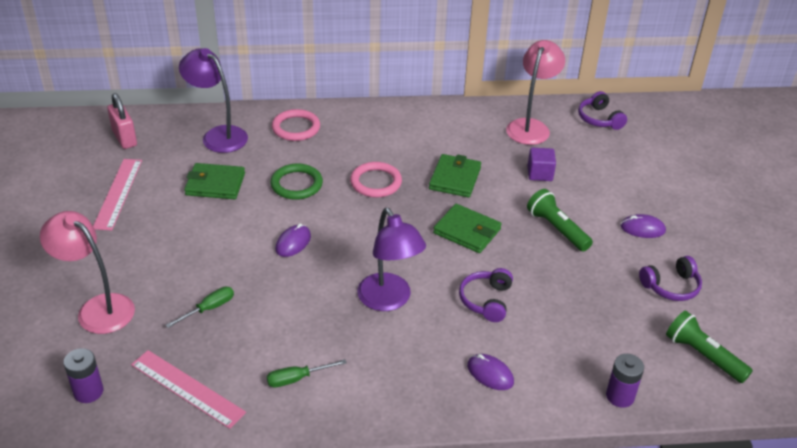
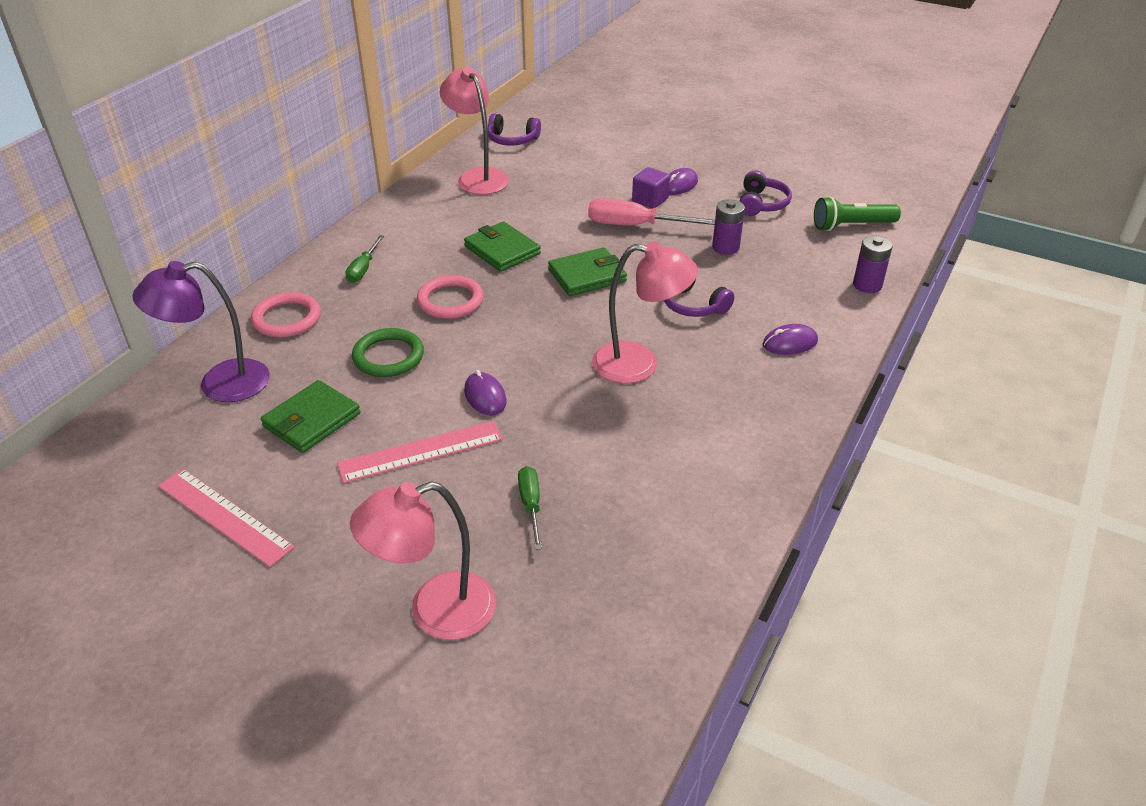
camera: 55 degrees left, 0 degrees up
(88, 392) = (583, 670): purple battery -> purple battery (725, 247)
(124, 138) = (112, 470): pink padlock -> none
(187, 388) = (648, 571): pink ruler -> pink ruler (421, 451)
(297, 379) = (700, 474): green screwdriver -> green screwdriver (363, 269)
(389, 300) = (639, 364): purple lamp -> pink lamp
(540, 173) = (551, 202): purple cube -> purple cube (650, 200)
(557, 229) = (636, 226): green flashlight -> pink screwdriver

